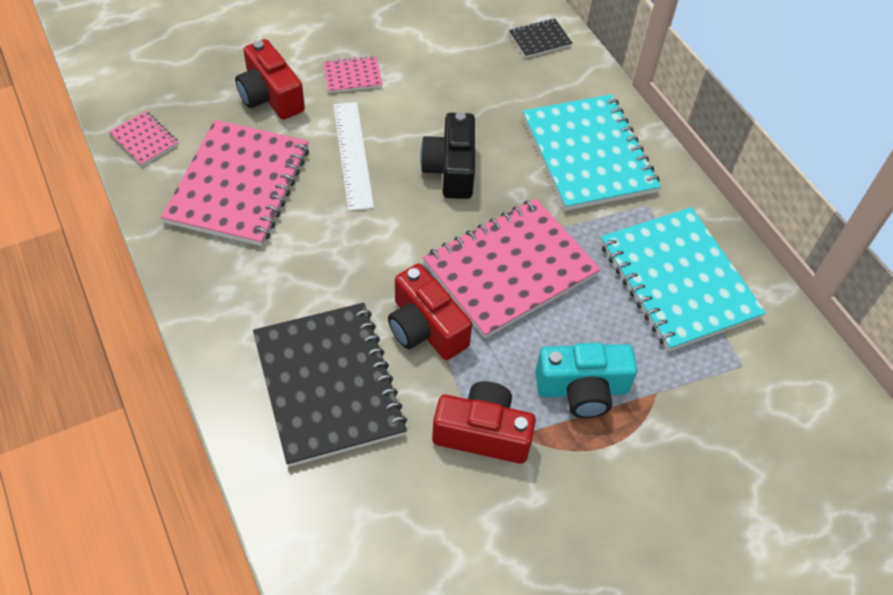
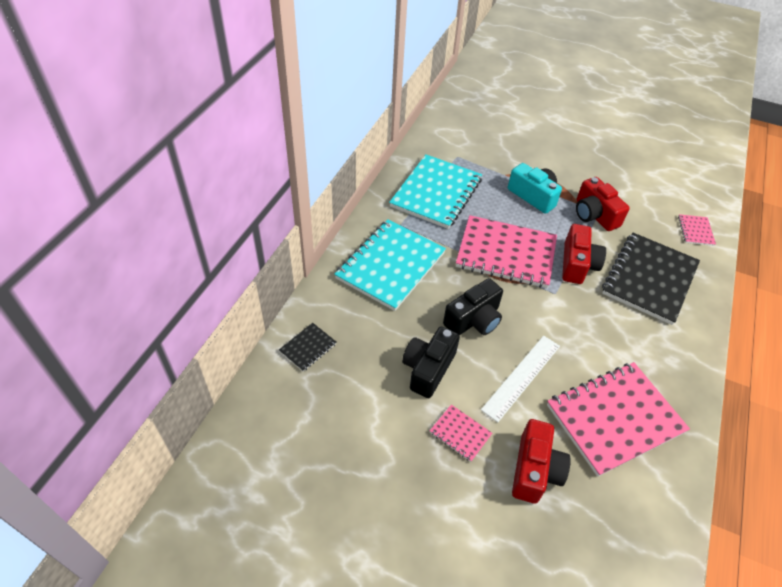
camera: 130 degrees left, 5 degrees down
(144, 140) = (660, 515): pink notebook -> pink notebook (695, 231)
(434, 98) = (428, 369): none -> black camera
(540, 39) = (308, 348): black notebook -> black notebook turned 75 degrees counterclockwise

